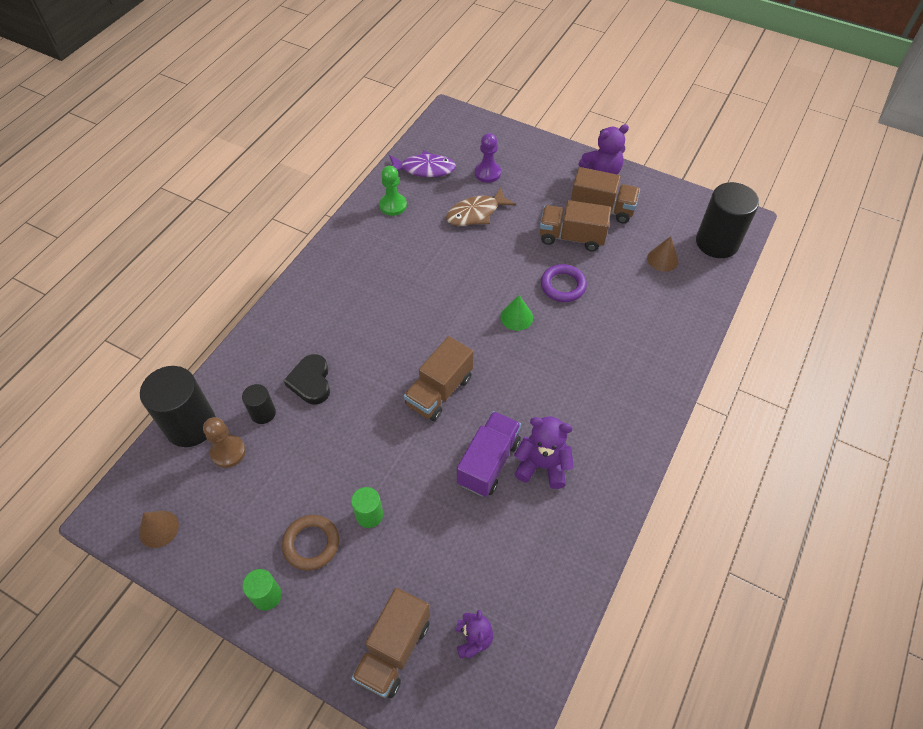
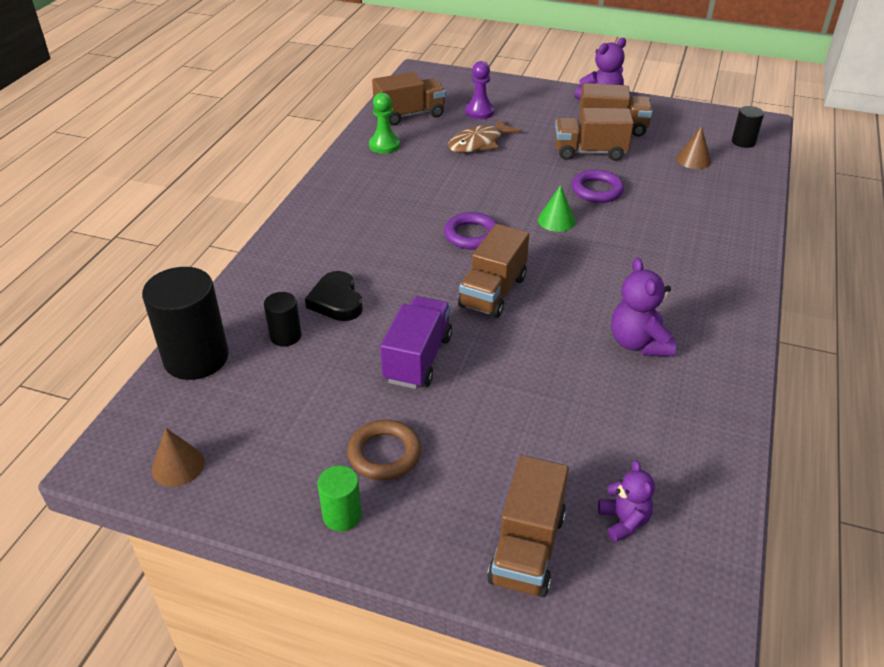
camera: 10 degrees left, 15 degrees down
(228, 452) = (251, 378): brown pawn -> none
(369, 515) = (449, 415): green cylinder -> none
(424, 169) = (409, 115): purple fish -> brown truck
(439, 324) = (471, 235): none -> purple ring
(488, 462) = (574, 348): purple truck -> purple truck (417, 359)
(542, 465) = (638, 343): purple teddy bear -> purple teddy bear turned 105 degrees counterclockwise
(717, 242) = (743, 142): black cylinder -> black cylinder, size x0.50

